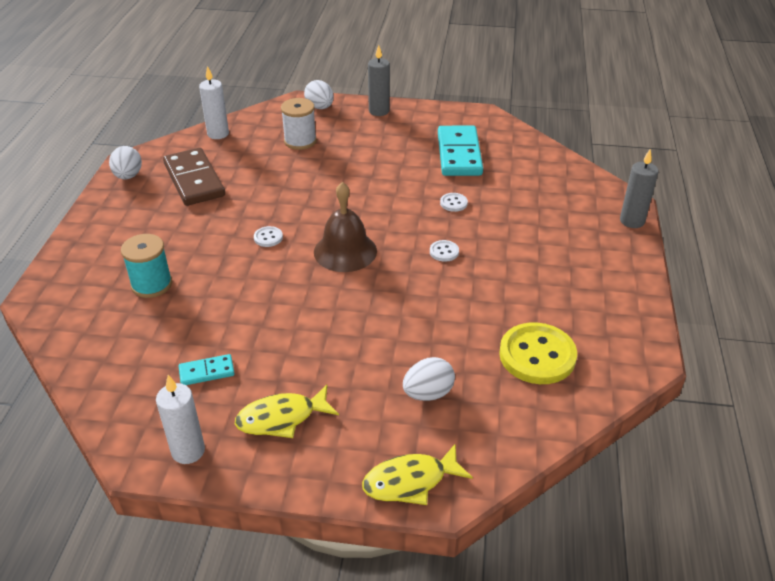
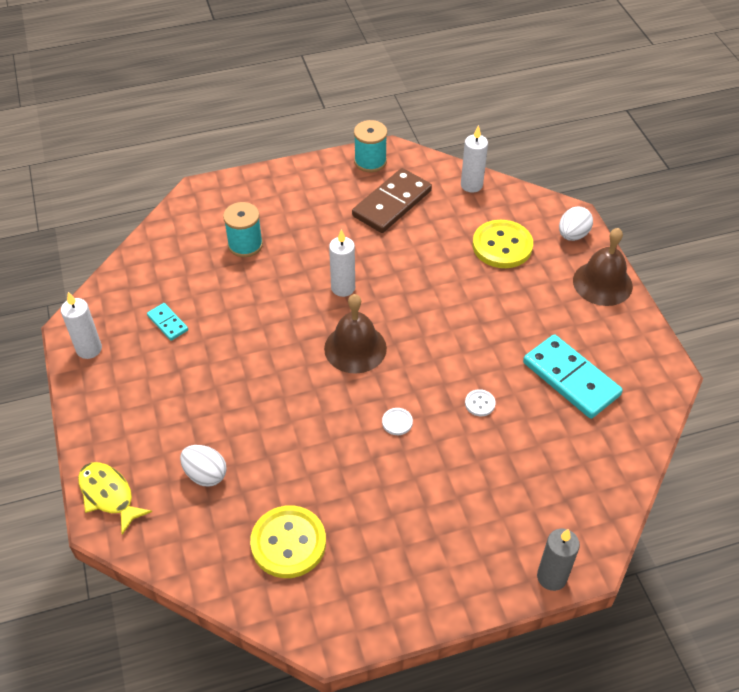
camera: 65 degrees right, 10 degrees up
(128, 176) = (370, 161): white egg -> turquoise spool
(268, 237) = (343, 288): white button -> white candle
(281, 418) = (140, 389): yellow fish -> none
(300, 141) = (502, 246): white spool -> yellow button
(379, 111) = (602, 283): grey candle -> brown bell
(459, 154) = (571, 379): turquoise domino -> turquoise domino turned 75 degrees clockwise

